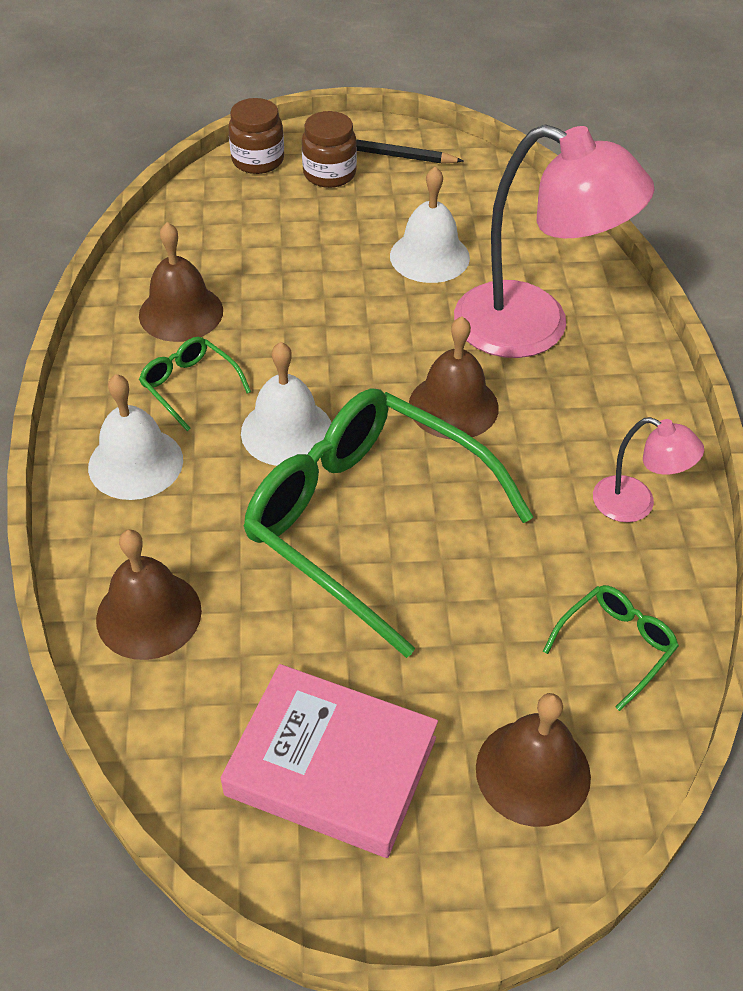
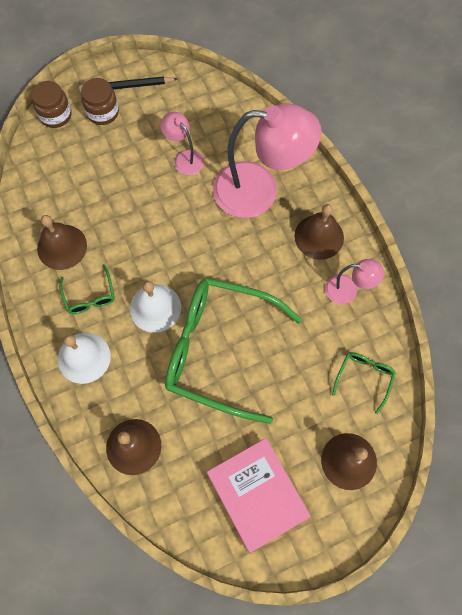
camera: 20 degrees left, 20 degrees up
(189, 386) = (90, 296): green glasses -> green glasses turned 135 degrees counterclockwise
(331, 766) = (257, 495): pink book -> pink book turned 60 degrees clockwise
(429, 256) = (184, 158): white bell -> pink lamp
(453, 406) = (236, 259): brown bell -> brown bell (319, 236)

